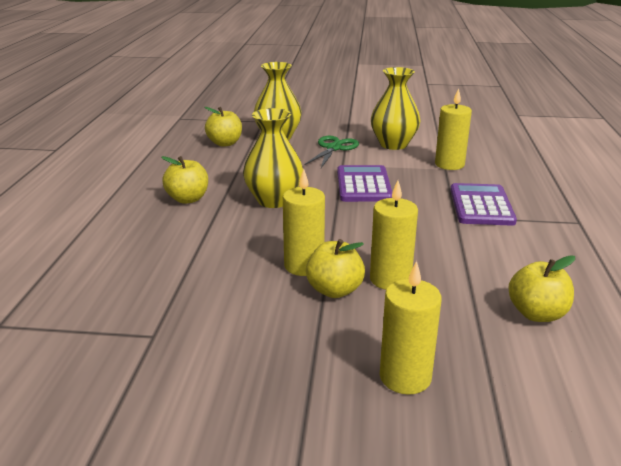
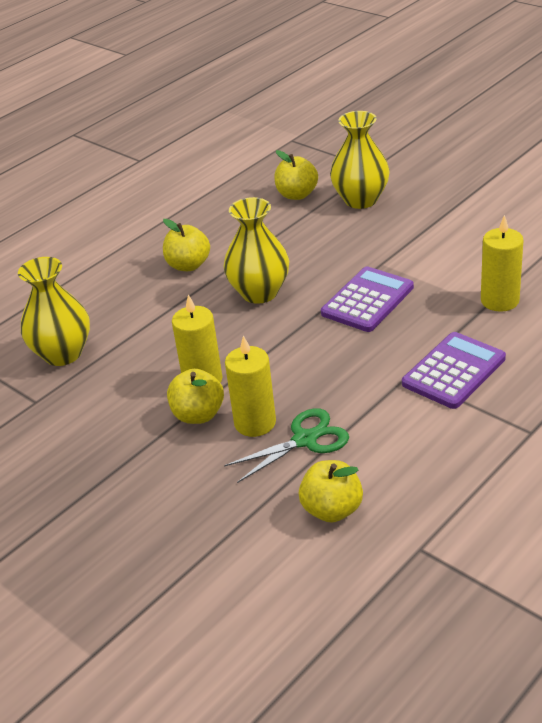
camera: 40 degrees right, 10 degrees up
(333, 148) = (400, 235): green scissors -> green scissors (305, 440)
(393, 144) = (475, 249): yellow vase -> yellow vase (63, 354)
(405, 377) = (158, 513): yellow candle -> none

